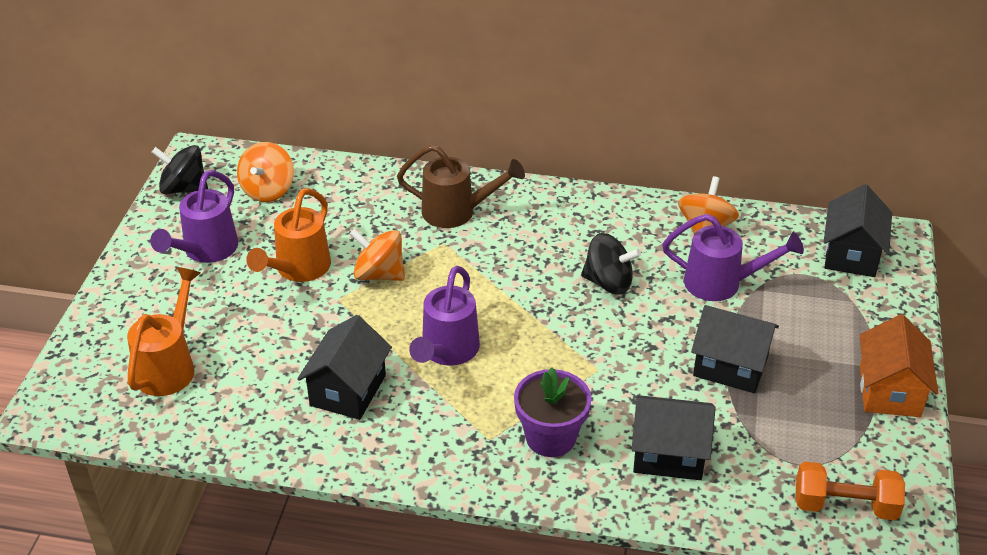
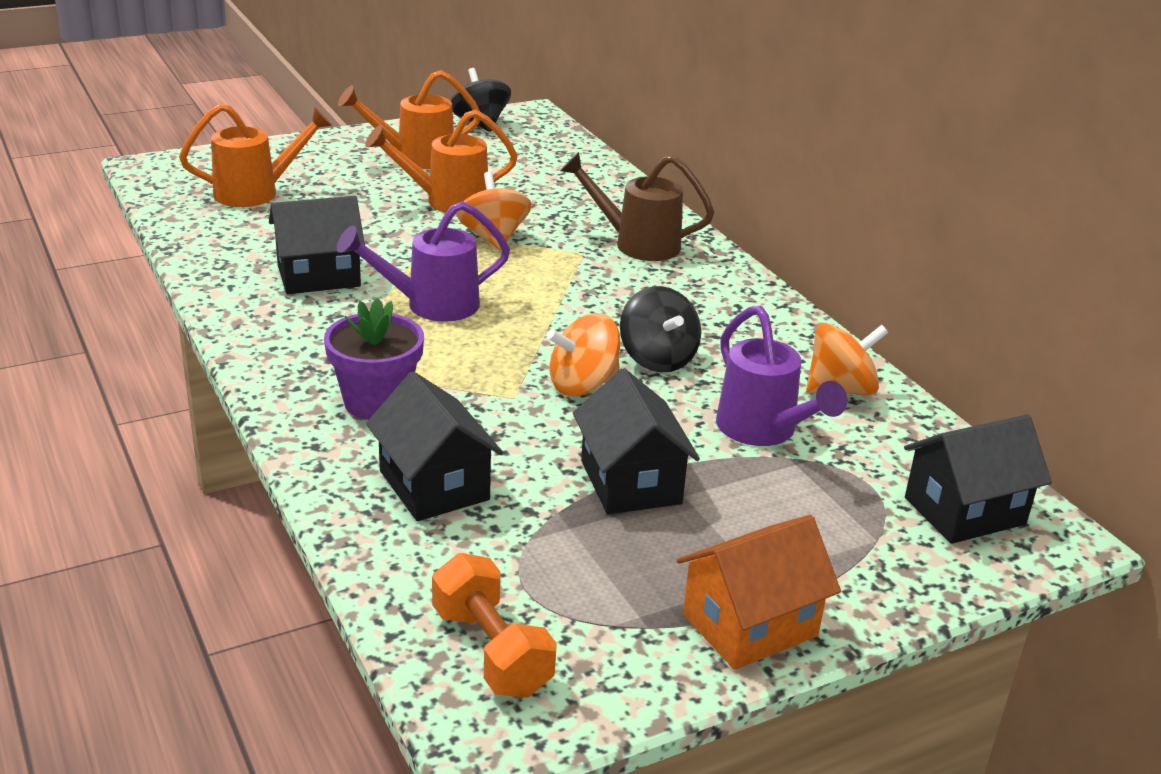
camera: 50 degrees right, 10 degrees down
(206, 251) = (416, 158): purple watering can -> orange watering can
(268, 190) = (530, 155): orange spinning top -> orange spinning top (583, 385)
(457, 212) = (637, 244): brown watering can -> brown watering can turned 135 degrees clockwise

